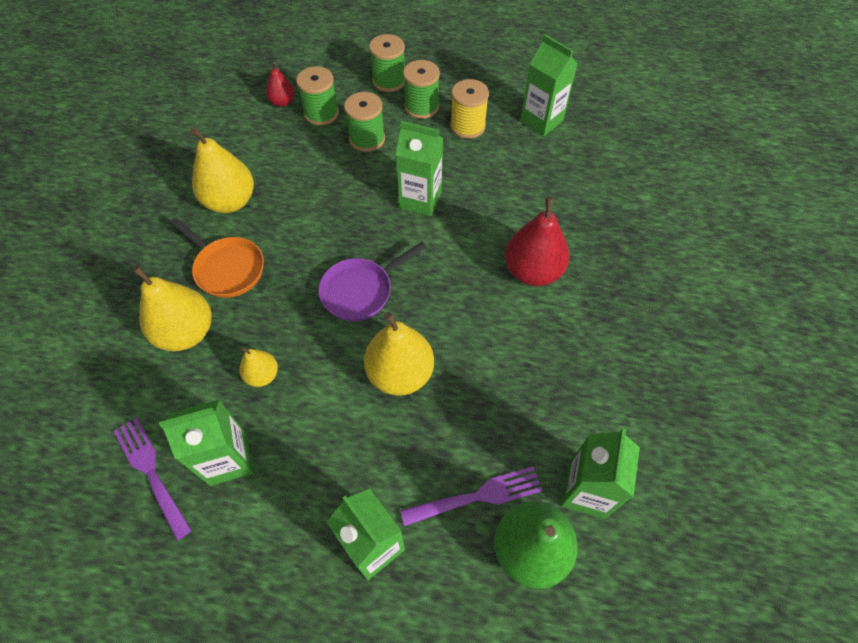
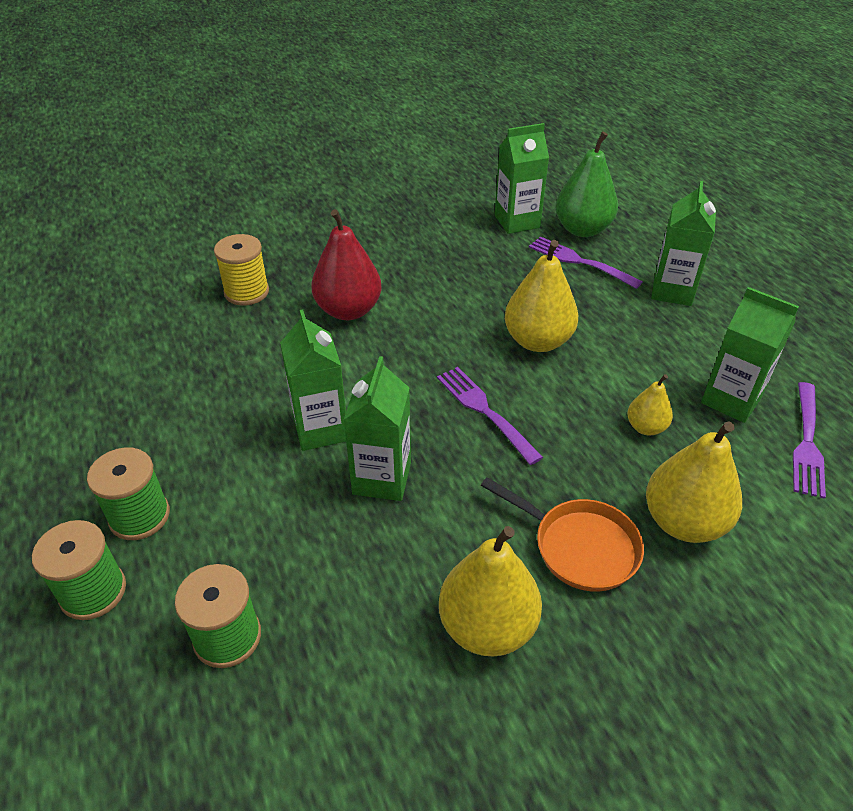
camera: 125 degrees left, 15 degrees down
(227, 268) = (579, 547): orange pan -> orange pan turned 120 degrees clockwise
(282, 102) = (232, 719): red pear -> none
(360, 291) = (485, 411): purple pan -> purple fork
(367, 139) = (249, 541): green spool -> none
(467, 126) = (156, 448): yellow spool -> yellow spool (246, 292)
(541, 121) = (105, 387): green carton -> green carton (382, 478)

